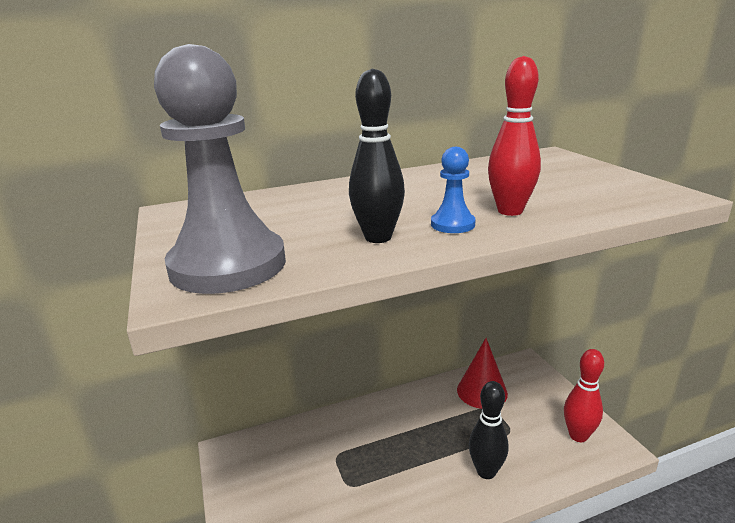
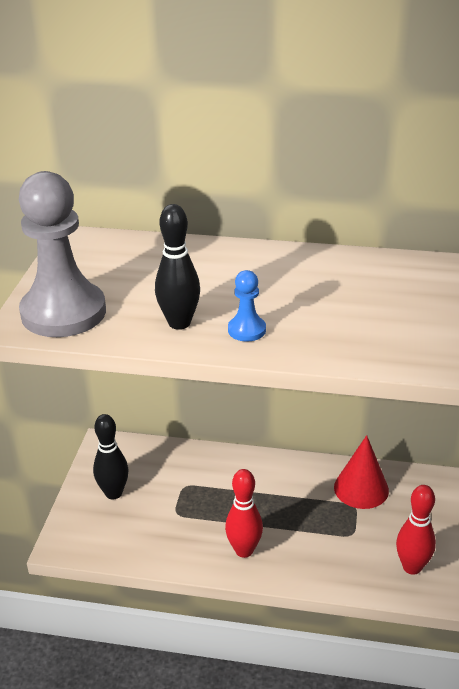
camera: 30 degrees right, 10 degrees up
(486, 471) = (296, 555): black bowling pin -> black bowling pin (113, 493)
(510, 211) = (310, 332): red bowling pin -> red bowling pin (244, 550)

